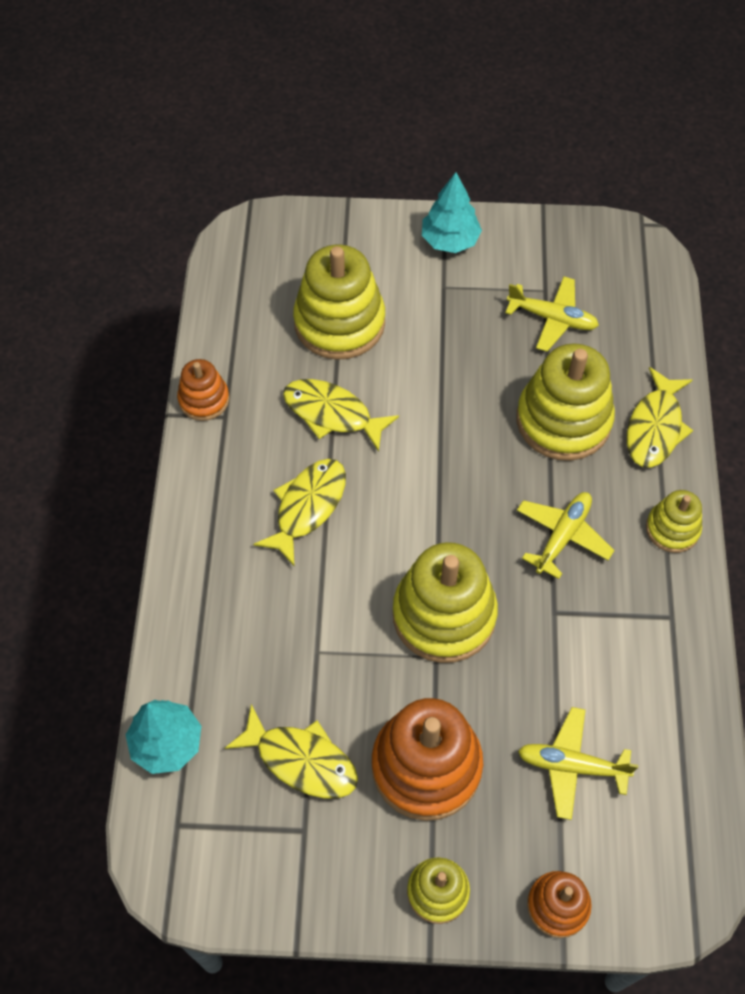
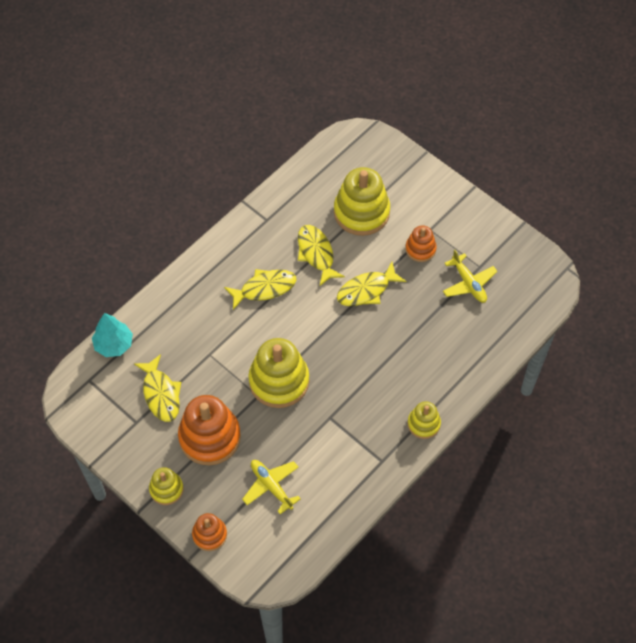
camera: 40 degrees right, 0 degrees up
(204, 399) = (264, 205): orange stacking toy -> orange stacking toy (420, 249)
(450, 240) = (456, 208): turquoise tree -> none
(562, 536) = (367, 388): yellow plane -> none
(563, 420) = (423, 336): yellow stacking toy -> none
(655, 427) = (465, 372): yellow fish -> yellow fish (366, 290)

